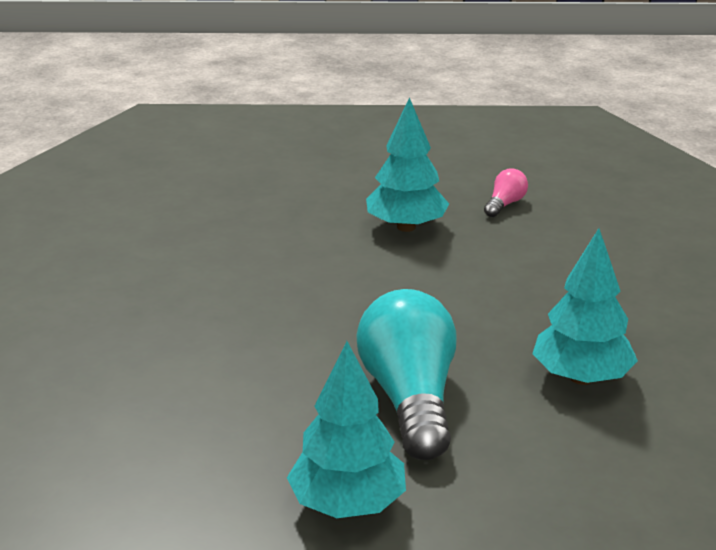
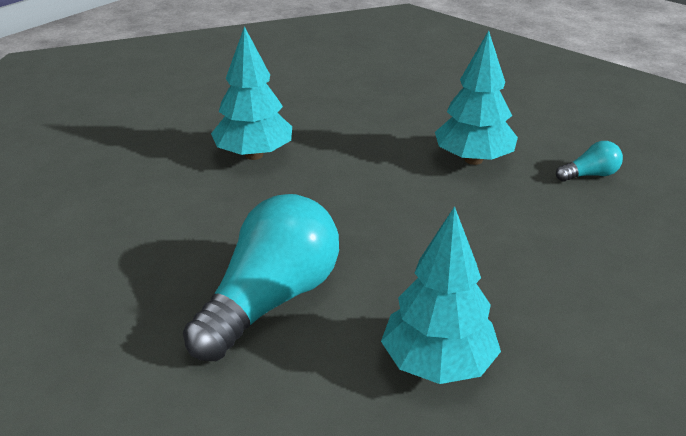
camera: 40 degrees right, 5 degrees up
(347, 505) = (102, 359): turquoise tree -> turquoise tree (254, 155)
(505, 204) = (590, 175): pink light bulb -> turquoise light bulb

